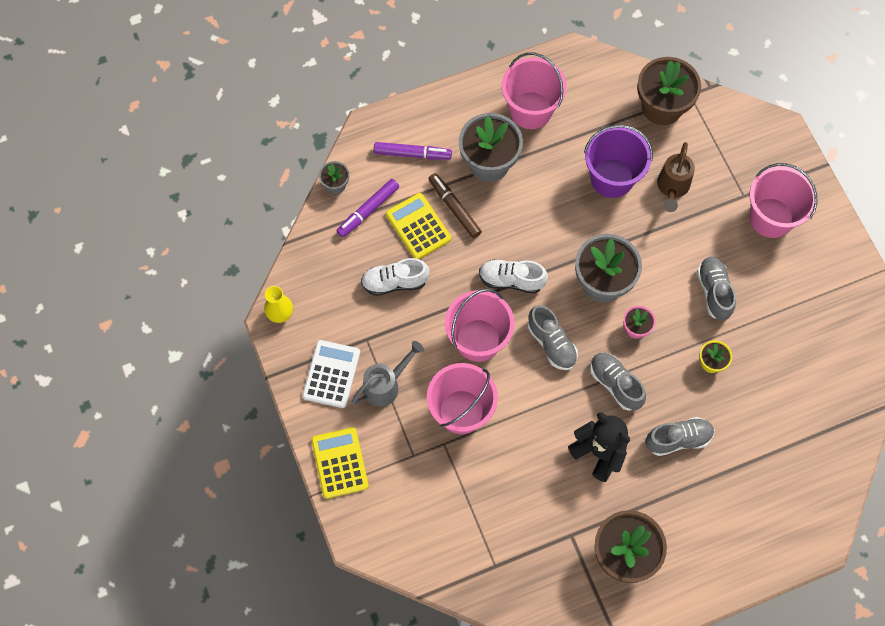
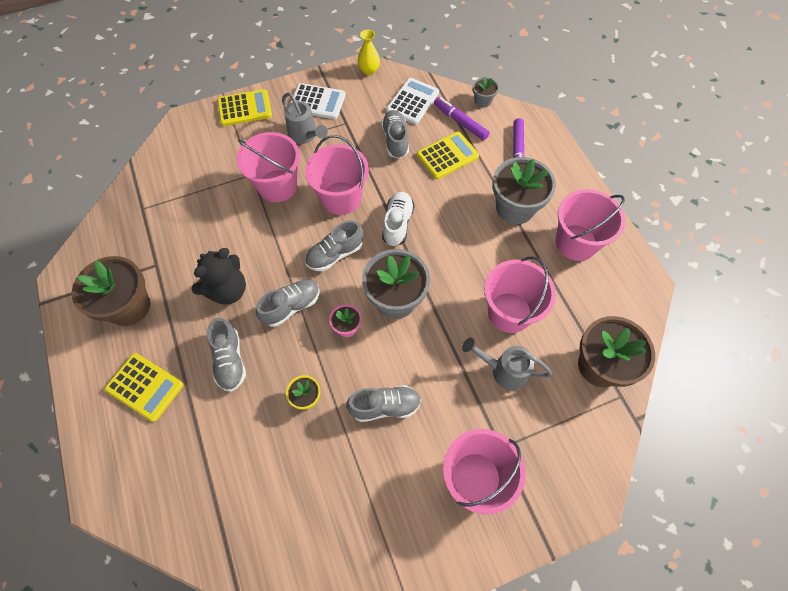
camera: 90 degrees right, 5 degrees down
(334, 262) = (412, 101): none -> white calculator
(394, 282) = (395, 140): white shoe -> grey shoe
(454, 208) = (466, 181): brown marker -> none
(612, 178) = (509, 312): purple bucket -> pink bucket
(672, 188) = (503, 370): brown watering can -> grey watering can
(711, 520) = (145, 387): none -> yellow calculator

